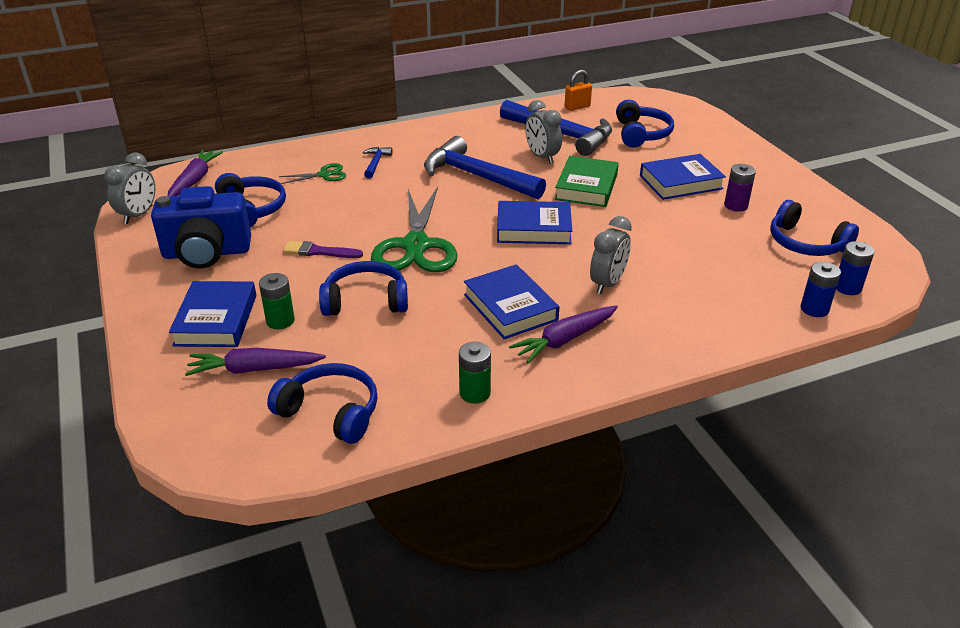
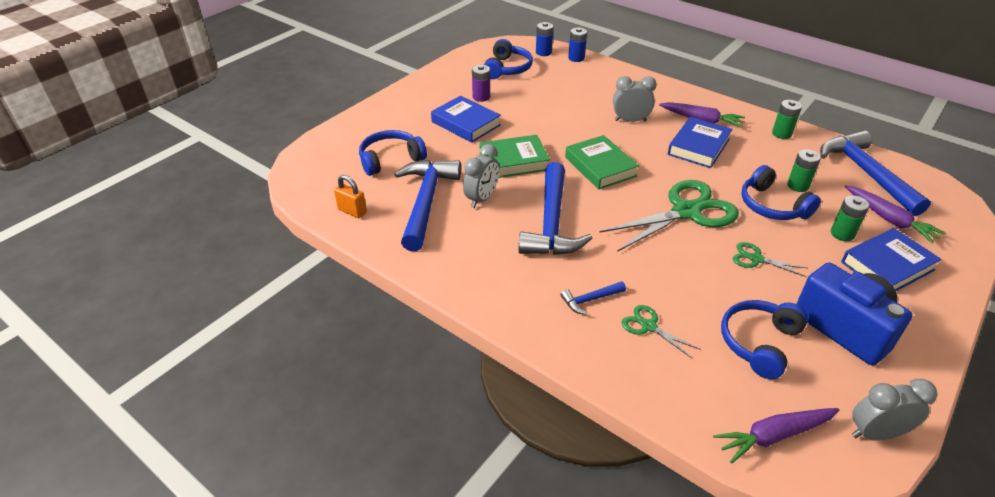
camera: 120 degrees left, 5 degrees up
(319, 252) = (756, 259): purple brush -> green scissors
(330, 412) = (866, 173): blue headphones -> blue hammer
(373, 339) = (798, 186): none -> green battery
(533, 228) = (600, 166): blue book -> green book

